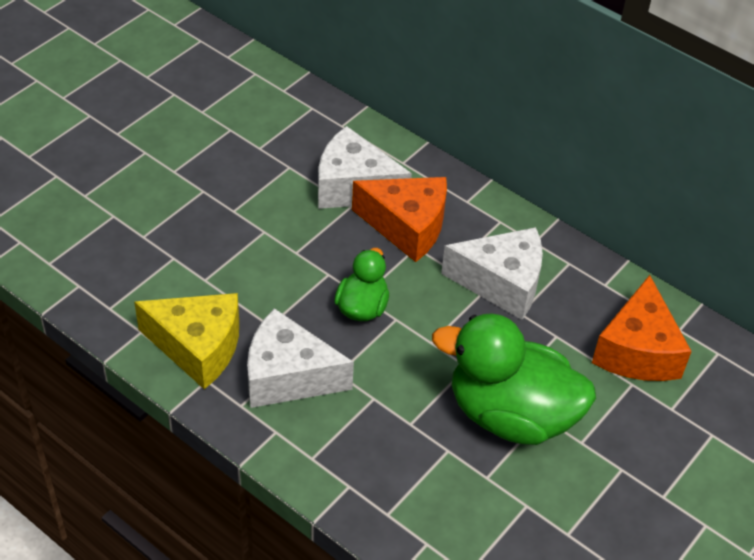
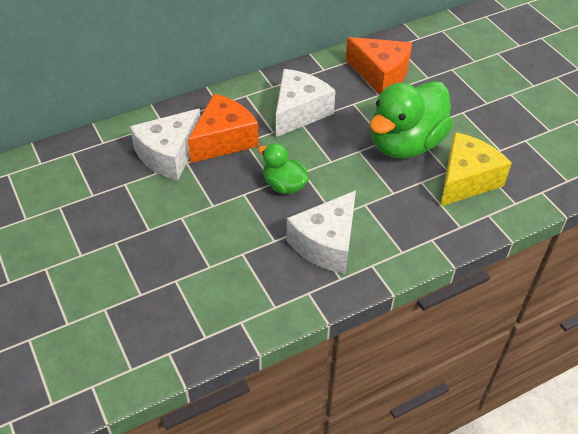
camera: 65 degrees left, 0 degrees up
(198, 347) = (275, 289): yellow cheese -> yellow cheese (466, 180)

